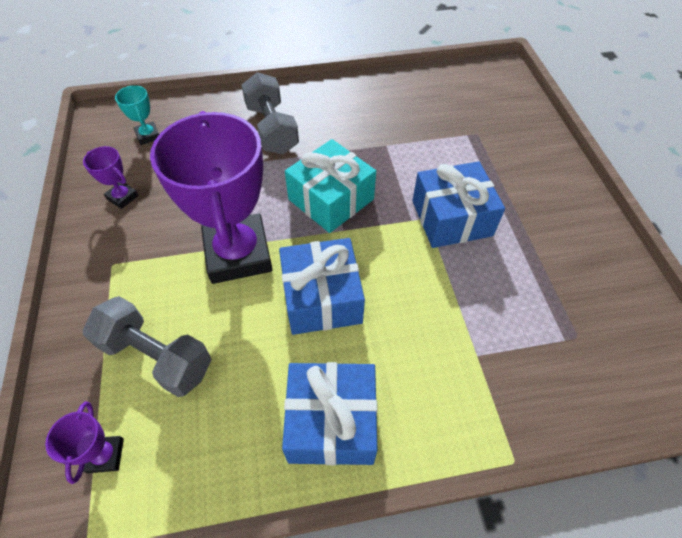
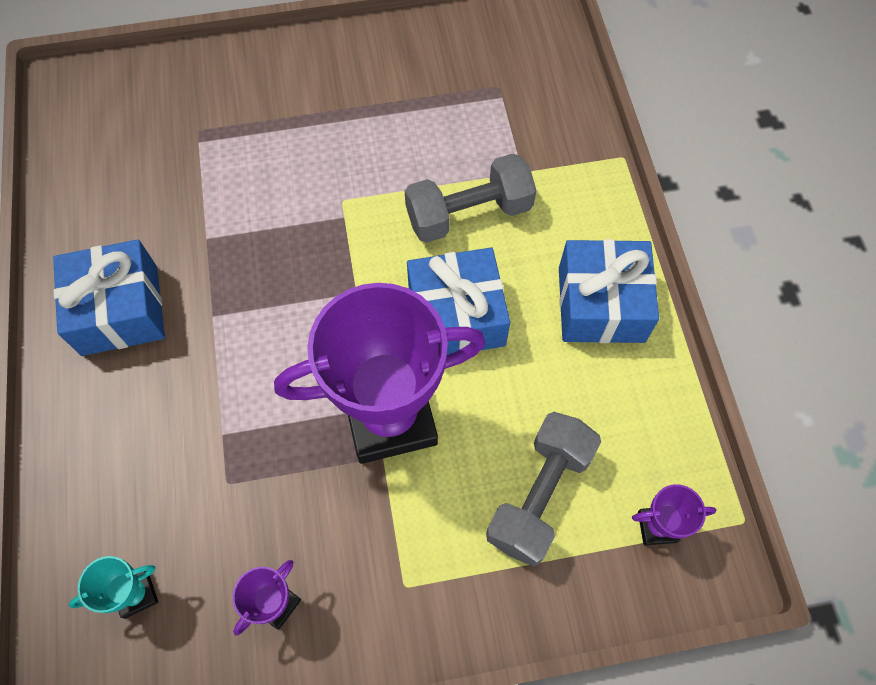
camera: 90 degrees left, 10 degrees up
(272, 129) = (149, 393): grey dumbbell -> grey dumbbell (469, 213)
(331, 199) = (302, 308): turquoise gift -> none
(451, 218) = (342, 174): blue gift -> blue gift (120, 310)

